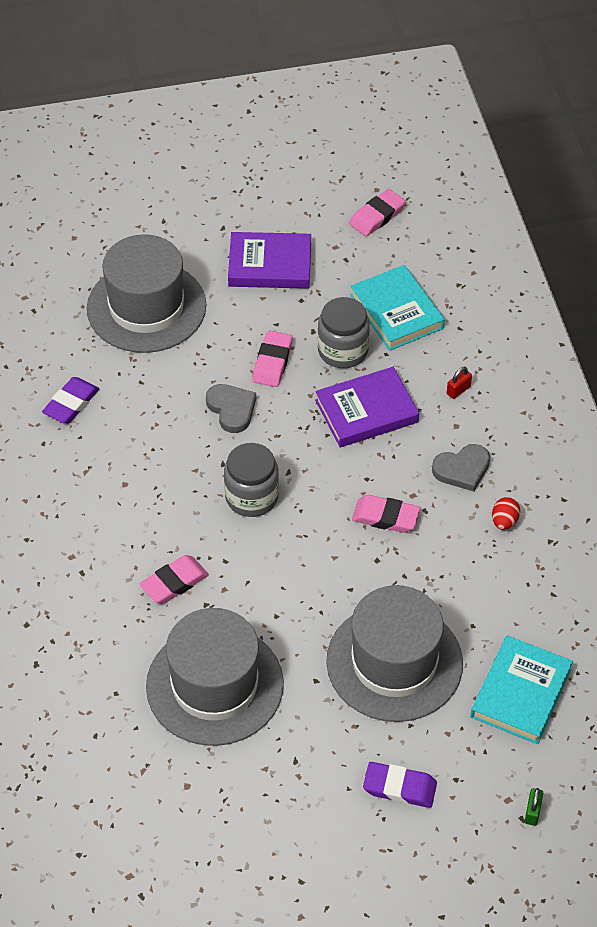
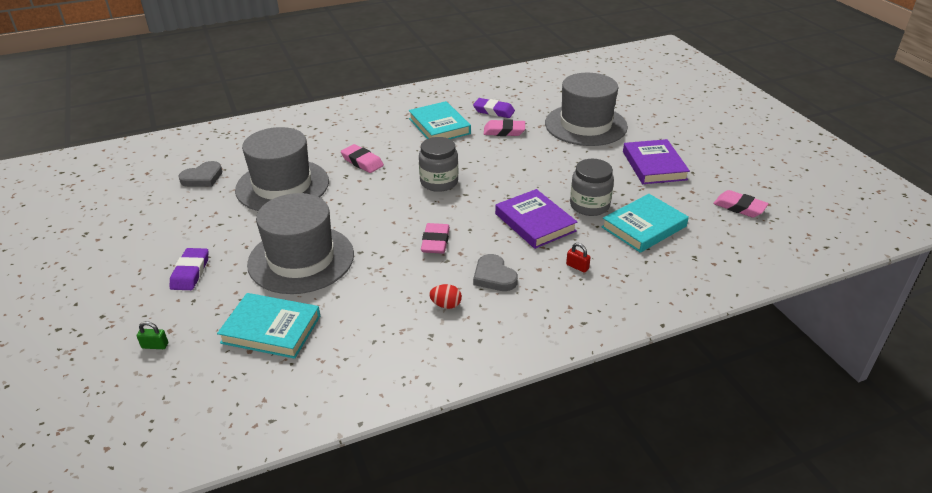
camera: 80 degrees right, 15 degrees down
(96, 477) = (439, 126): none -> turquoise book
(231, 409) = (512, 166): grey heart -> grey heart (202, 178)
(272, 362) = (563, 177): pink eraser -> pink eraser (504, 131)

